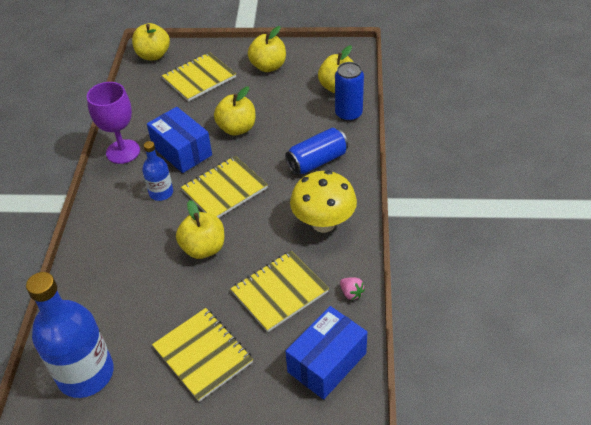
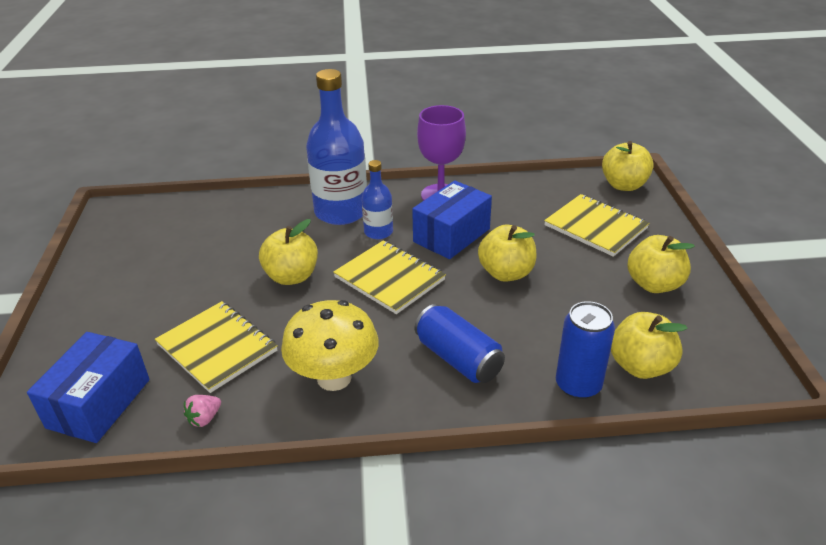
camera: 80 degrees right, 10 degrees down
(85, 373) = (138, 229): blue bottle -> blue bottle (341, 212)
(203, 355) = (139, 299): yellow notebook -> none
(327, 362) = (99, 403): blue box -> blue box turned 75 degrees clockwise

